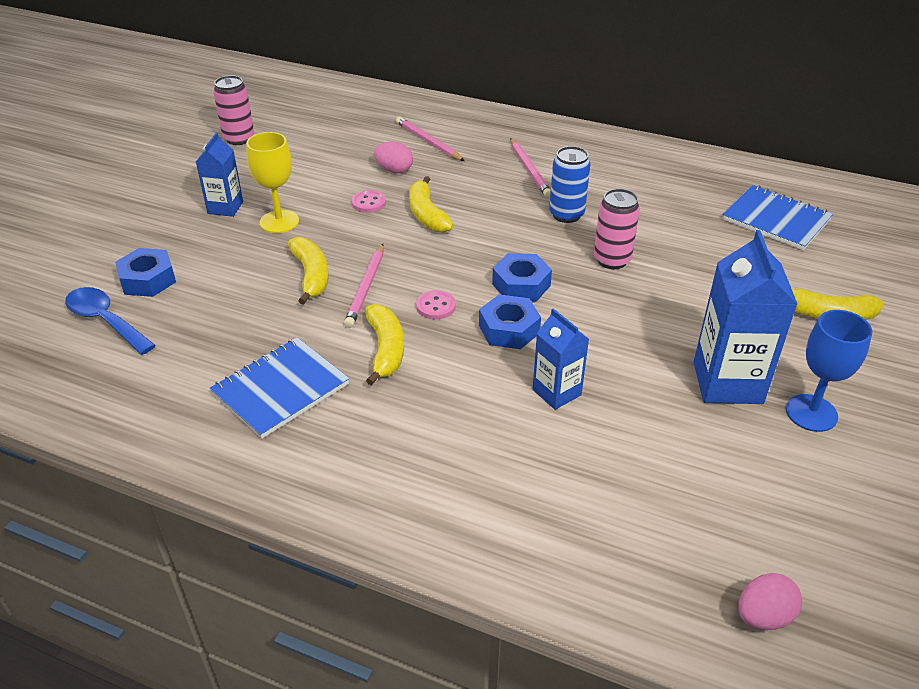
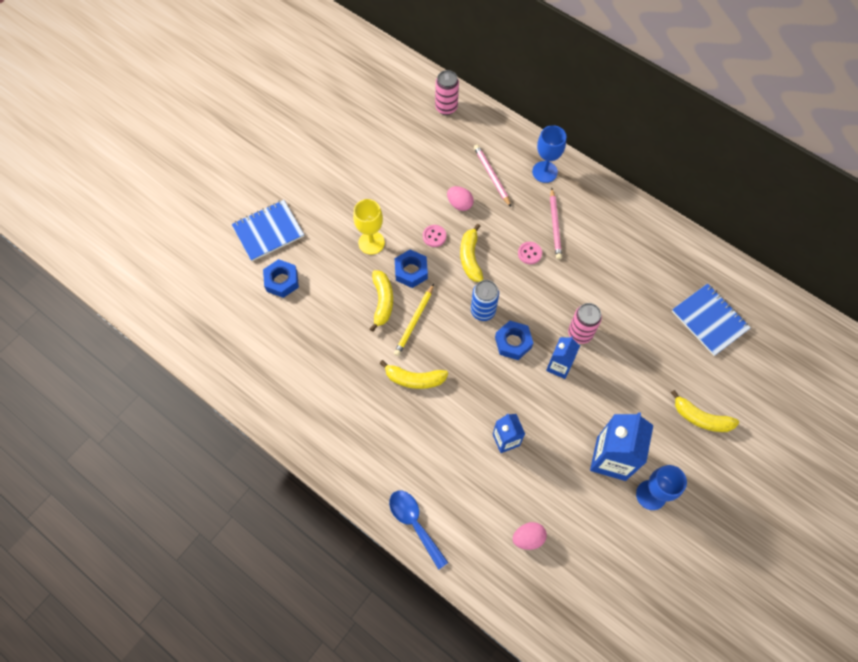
camera: 15 degrees right, 25 degrees up
(106, 321) = (254, 313): blue spoon -> blue spoon (414, 524)
(225, 208) = (338, 219): blue carton -> blue carton (559, 366)
(239, 139) = (358, 142): pink can -> pink can (446, 108)
(280, 389) = (347, 396): blue notebook -> blue notebook (268, 231)
(366, 288) = (414, 321): pink pencil -> yellow pencil
(386, 349) = (414, 379): yellow banana -> yellow banana turned 90 degrees clockwise
(436, 306) = (454, 349): pink button -> pink button (529, 253)
(495, 129) = (544, 172): none -> blue goblet
(509, 329) = (493, 381): blue nut -> blue nut (411, 271)
(566, 215) = (565, 280): blue can -> blue can (483, 311)
(763, 616) = (561, 618): pink egg -> pink egg (528, 538)

